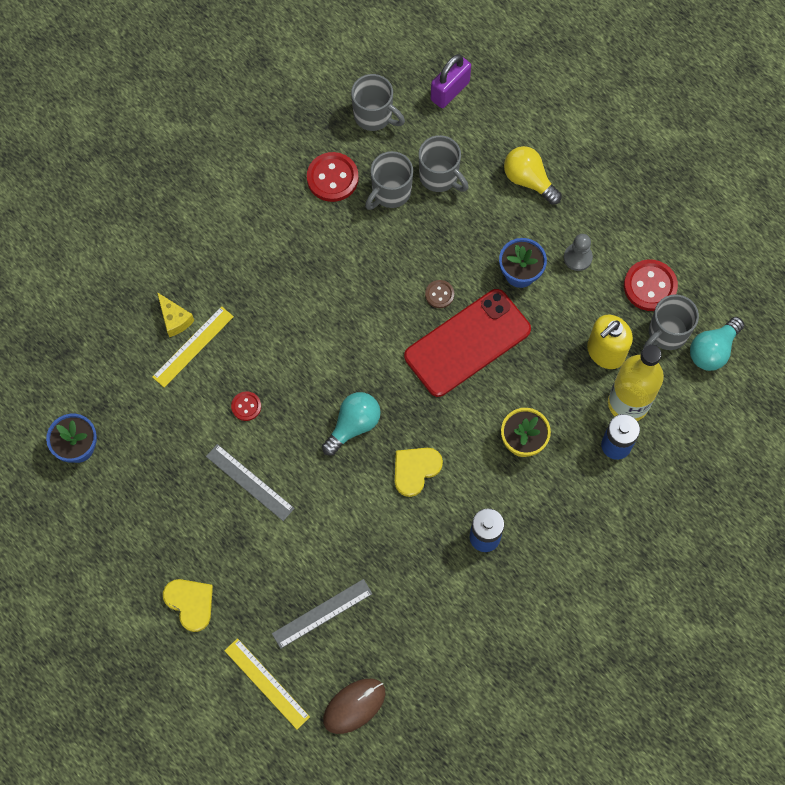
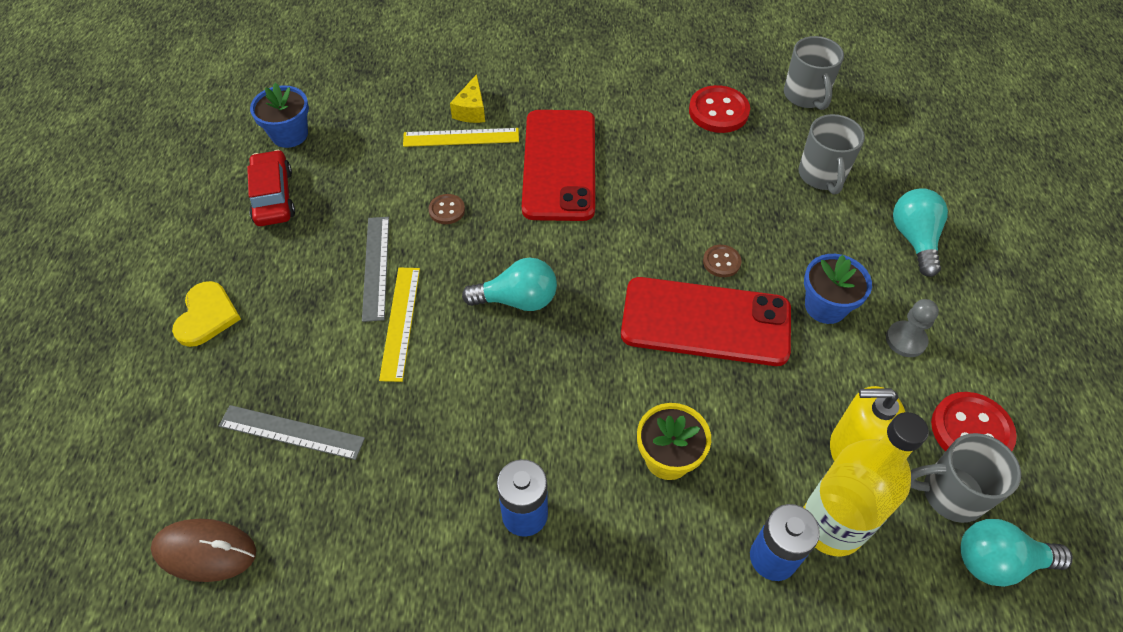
camera: 45 degrees right, 15 degrees down
(127, 497) = (273, 196): none -> red car
(246, 406) = (447, 210): red button -> brown button
(267, 683) = (168, 445): yellow ruler -> yellow ruler (400, 322)
(277, 310) = (559, 165): none -> red phone
(390, 192) = (760, 155): grey mug -> none
(415, 470) = (529, 386): yellow heart -> none
(450, 91) = (899, 124): purple padlock -> none
(528, 180) = (914, 239): yellow light bulb -> turquoise light bulb

